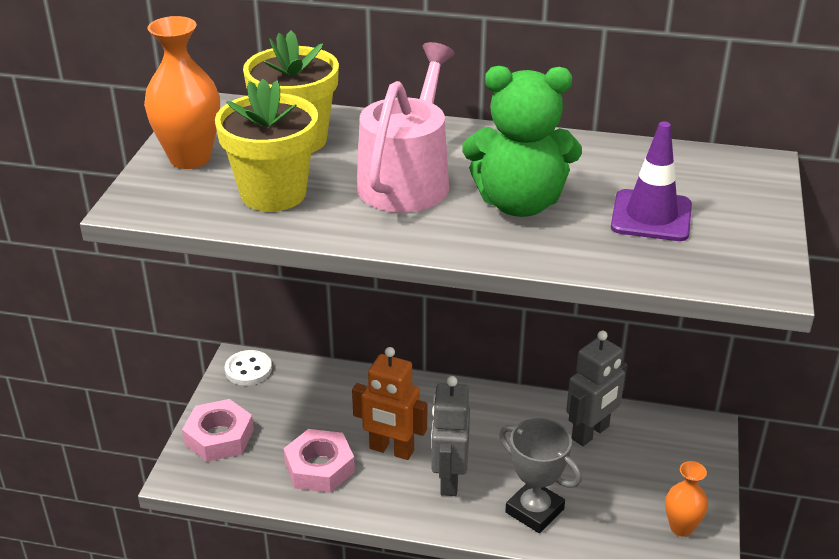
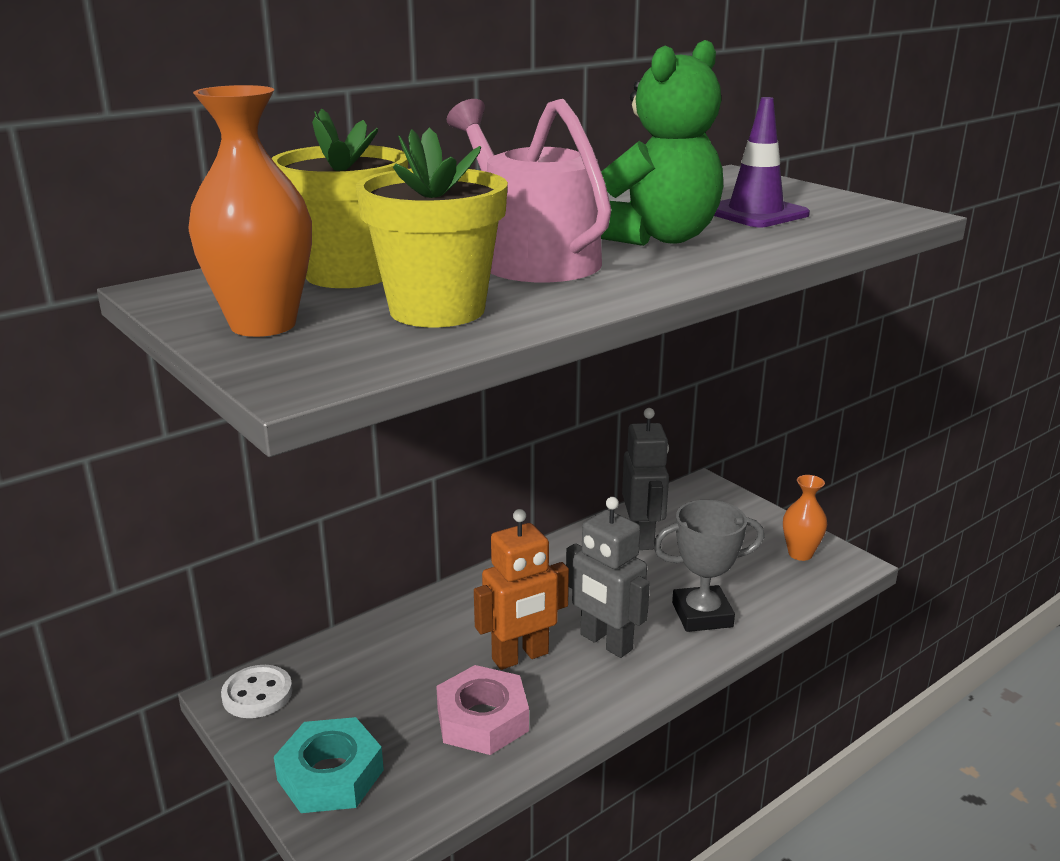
camera: 50 degrees left, 10 degrees down
(219, 437) = (330, 775): pink nut -> turquoise nut

